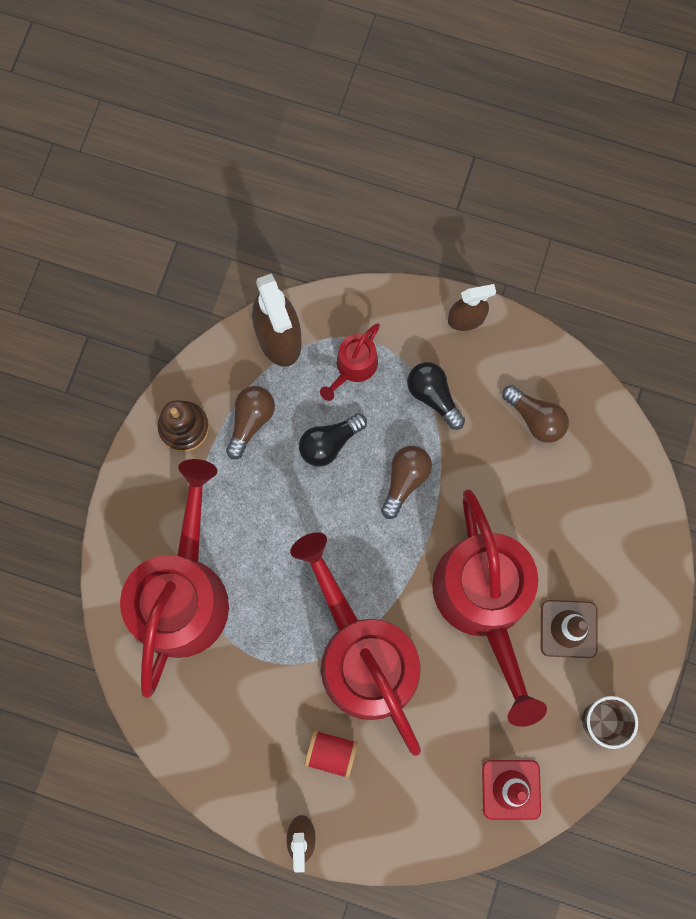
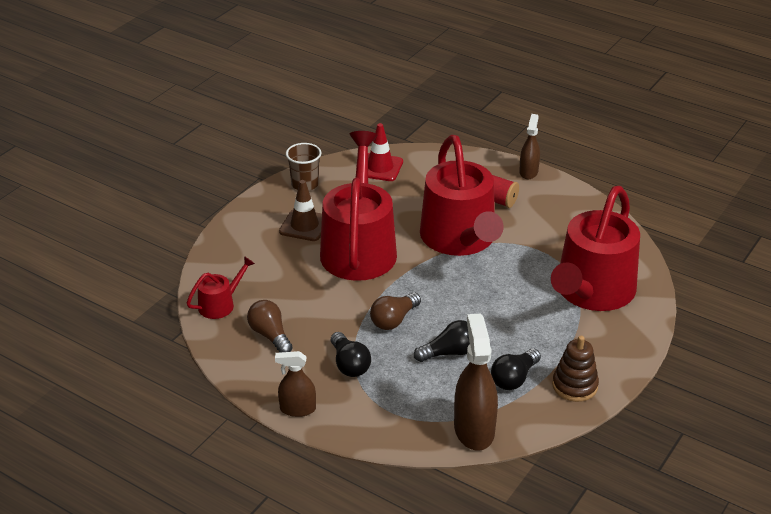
camera: 165 degrees left, 40 degrees down
(251, 421) = (514, 378): brown light bulb -> black light bulb
(353, 367) = (412, 396): red watering can -> red watering can (220, 304)

